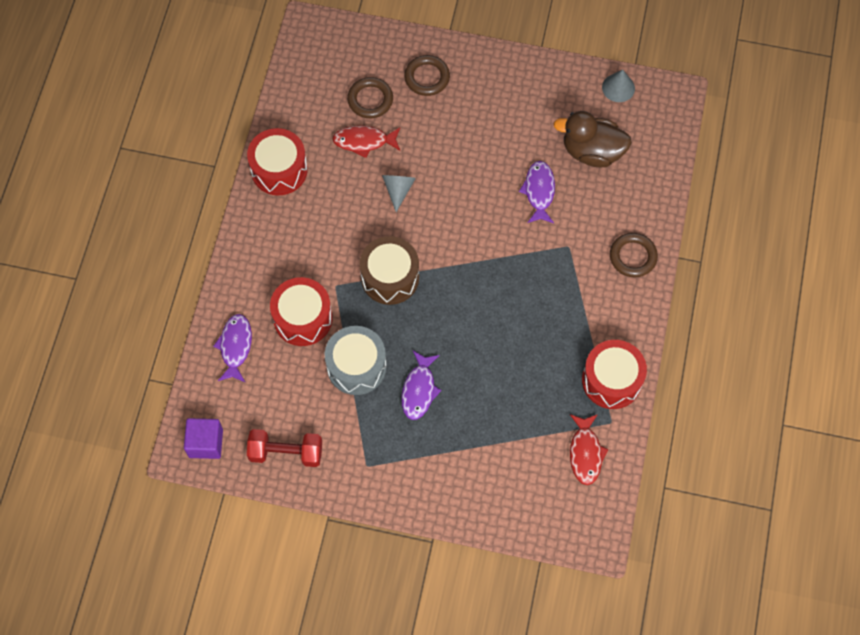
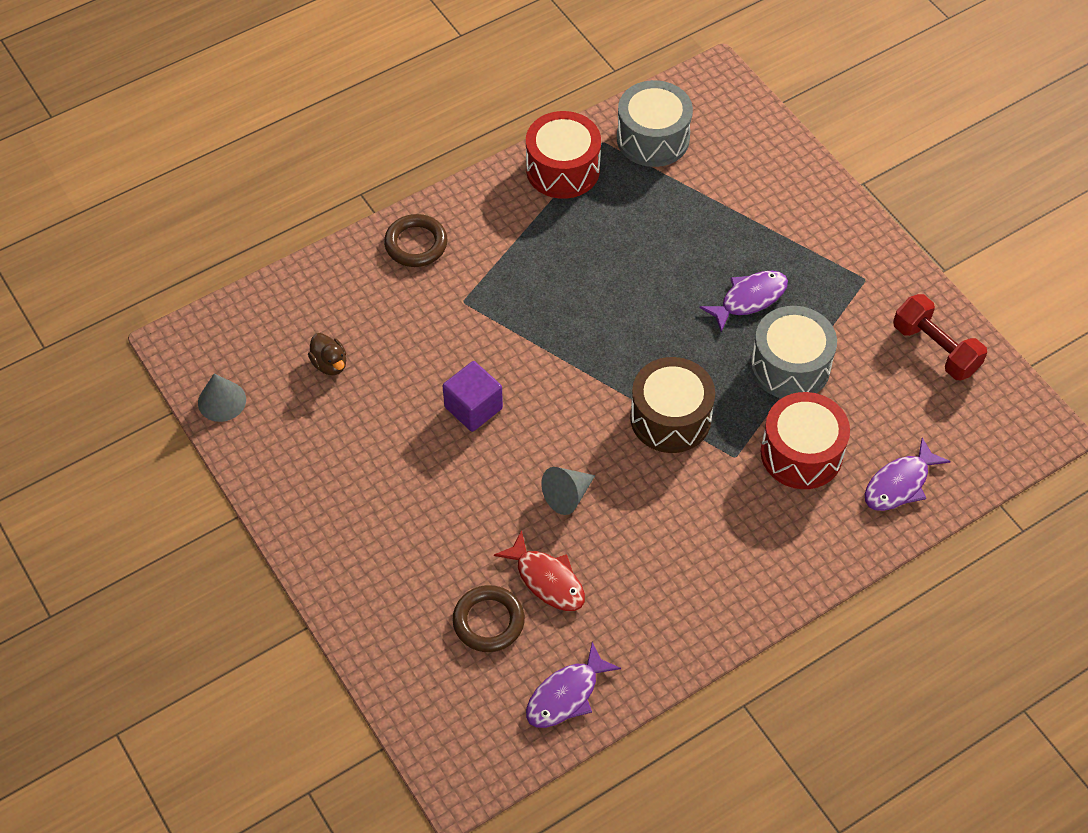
camera: 135 degrees left, 10 degrees down
(206, 443) = (1012, 419): purple cube -> purple cube (473, 408)
(279, 170) = (674, 630): red drum -> none
(427, 77) = (398, 590): brown ring -> none
(539, 191) = (428, 372): purple fish -> purple fish (566, 695)
(585, 453) = (653, 138): red fish -> grey drum
(592, 151) = (330, 364): brown duck -> brown duck, size x0.50

